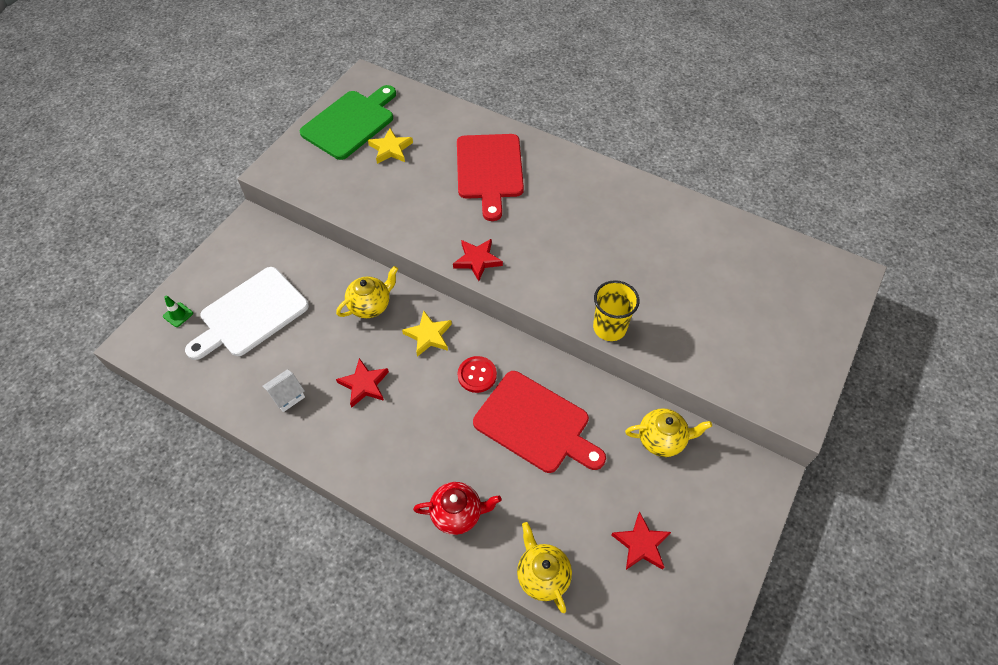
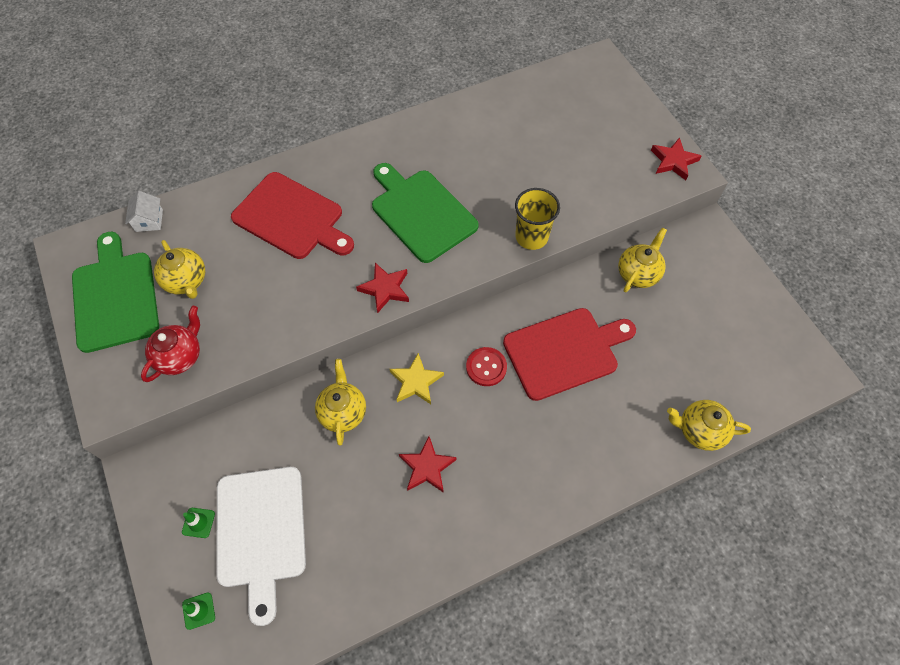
camera: 55 degrees left, 5 degrees up
(235, 276) = (198, 522): none -> green traffic cone
(287, 396) = (387, 546): white house -> white house (149, 220)
(390, 149) = (186, 281): yellow star -> yellow teapot
(457, 514) = (608, 462): red teapot -> red teapot (180, 356)
(565, 242) = (421, 212): none -> green cutting board
(641, 544) = (714, 345): red star -> red star (673, 161)

